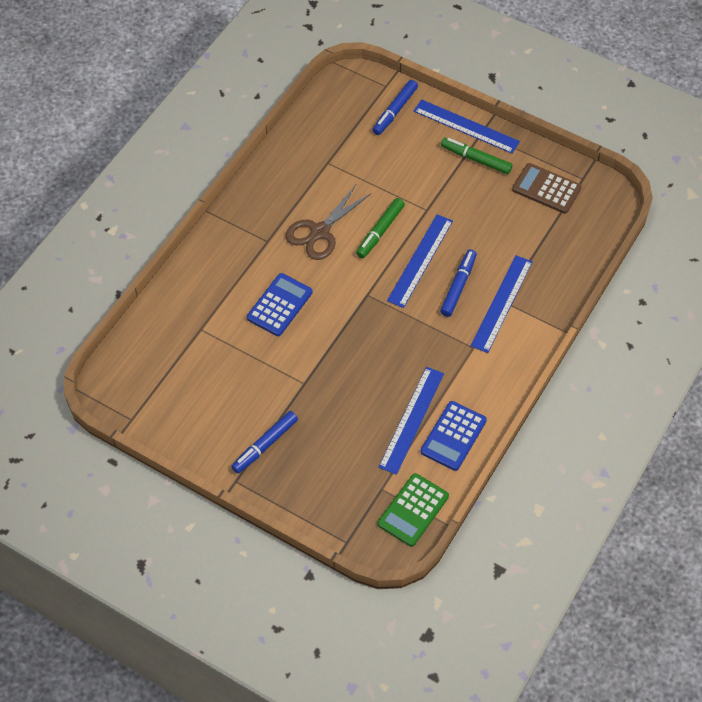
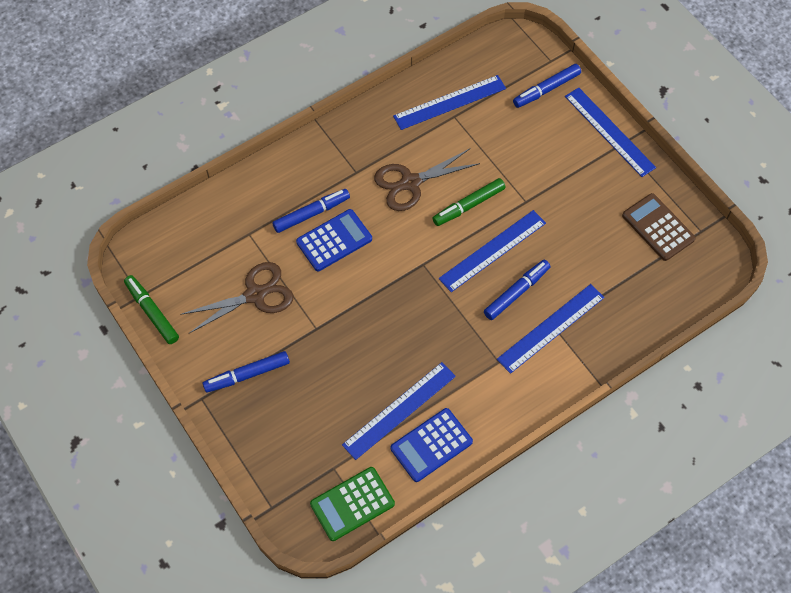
camera: 25 degrees right, 5 degrees up
(235, 377) = (255, 295): none -> brown scissors
(247, 290) = (311, 213): none -> blue marker
(317, 152) = (449, 102): none -> blue ruler
(476, 159) = (601, 169): green marker -> green marker (152, 312)

